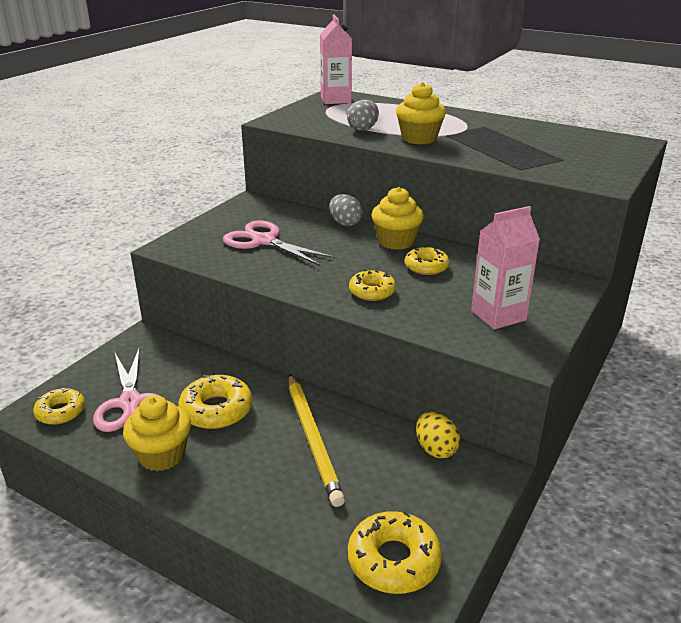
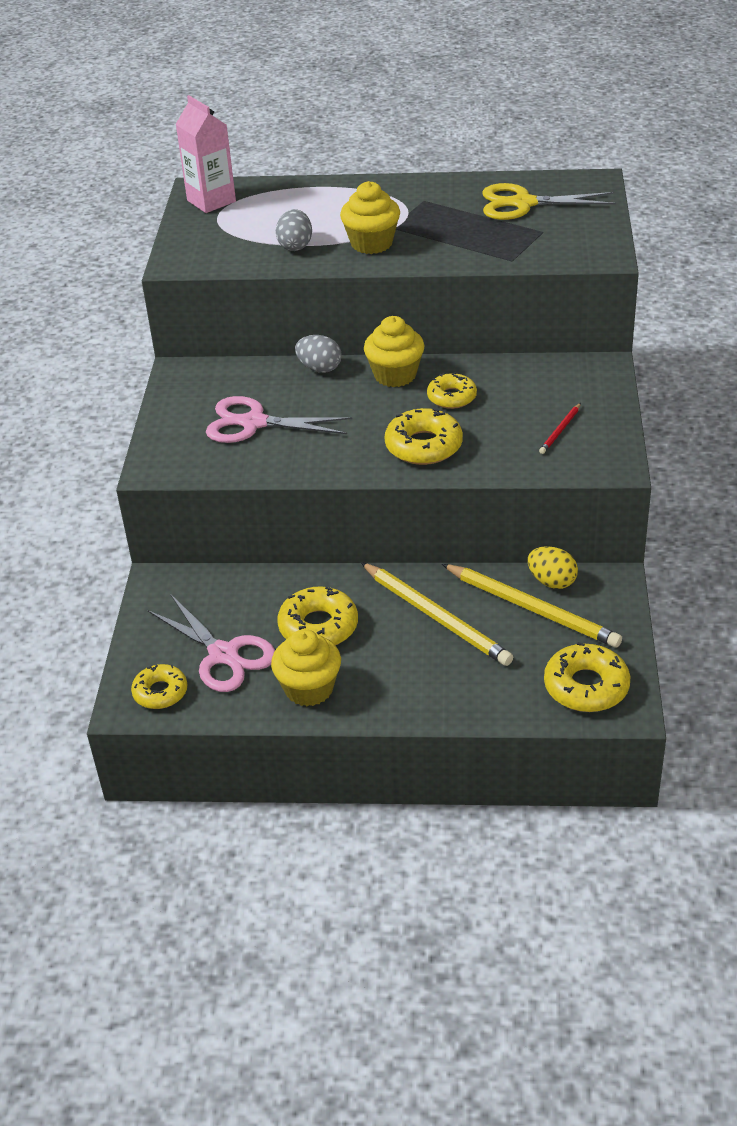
camera: 25 degrees left, 10 degrees up
(372, 291) = (423, 446): yellow donut -> yellow donut, size x1.50
(400, 465) = (532, 608): none -> yellow pencil
(498, 315) = (560, 430): pink carton -> red pencil
(562, 142) = (523, 203): none -> yellow scissors

